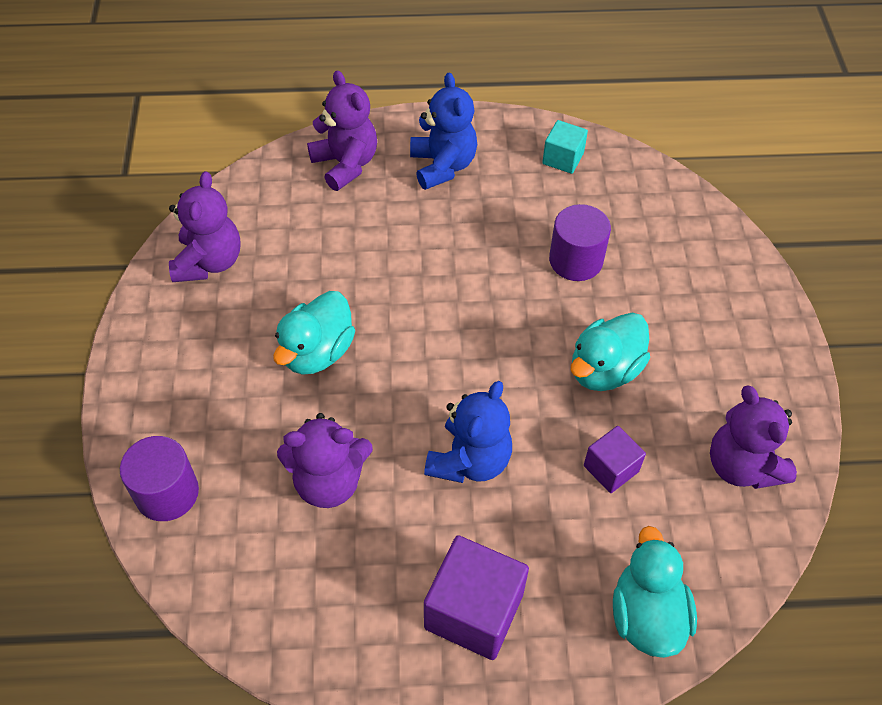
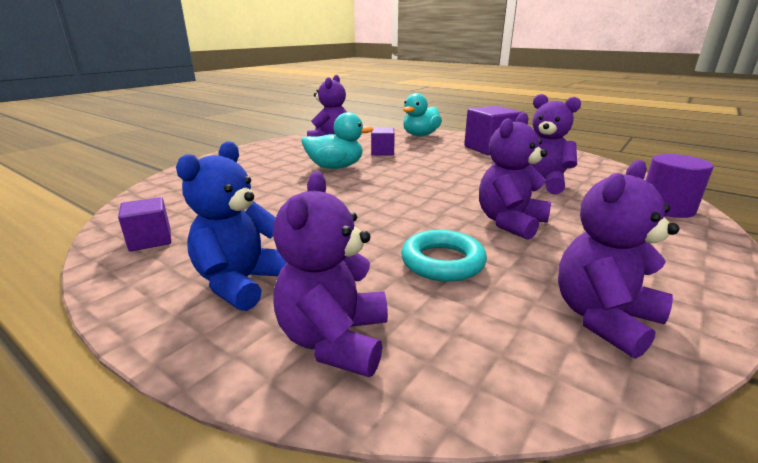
camera: 140 degrees left, 30 degrees down
(317, 352) = (510, 223): turquoise duck -> purple teddy bear
(337, 259) = (442, 262): none -> turquoise ring
(469, 460) = (447, 169): blue teddy bear -> none
(563, 158) = (150, 240): turquoise cube -> purple cube
(576, 260) = (268, 196): purple cylinder -> none

